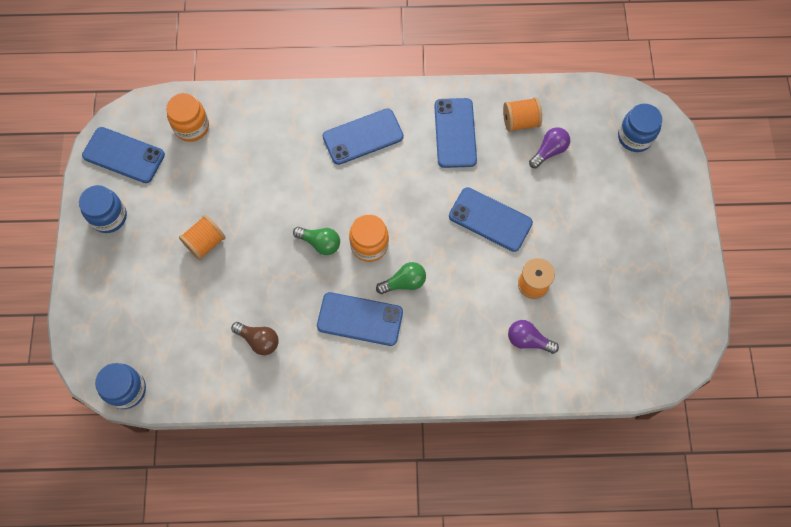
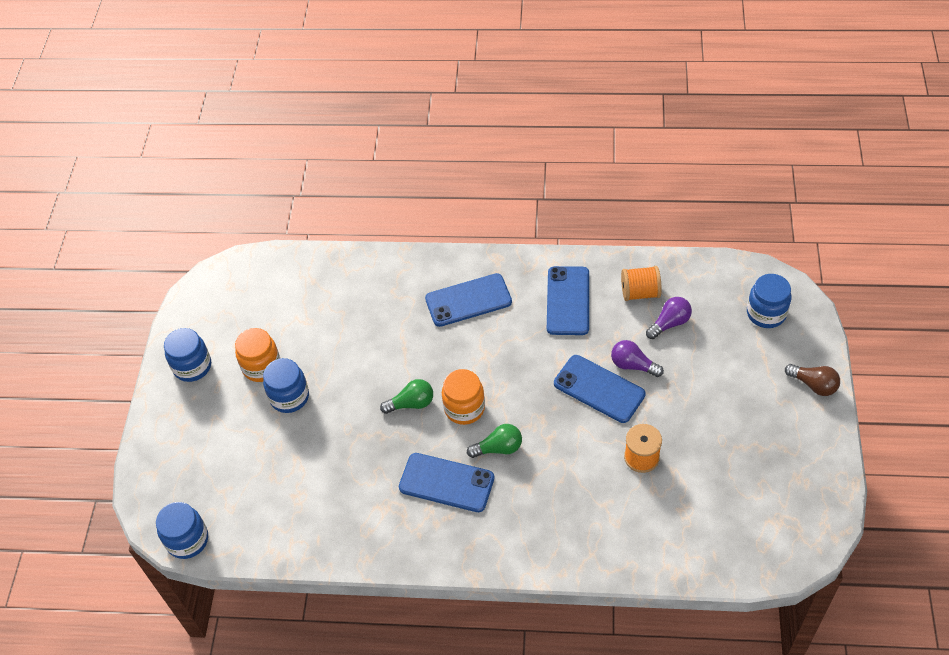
camera: 10 degrees right, 15 degrees down
(124, 155) = (216, 307): blue phone -> none
(191, 127) = (289, 283): orange jar -> orange jar (261, 366)
(205, 243) = (289, 397): orange spool -> blue jar
(259, 340) = (334, 498): brown light bulb -> brown light bulb (813, 385)
(320, 243) = (411, 403): green light bulb -> green light bulb turned 45 degrees counterclockwise
(528, 340) = (631, 515): purple light bulb -> purple light bulb (633, 365)

